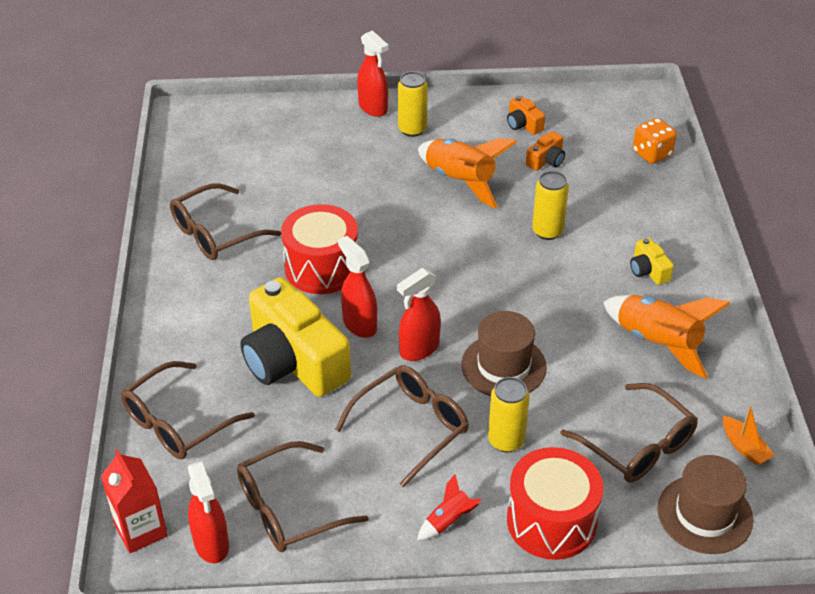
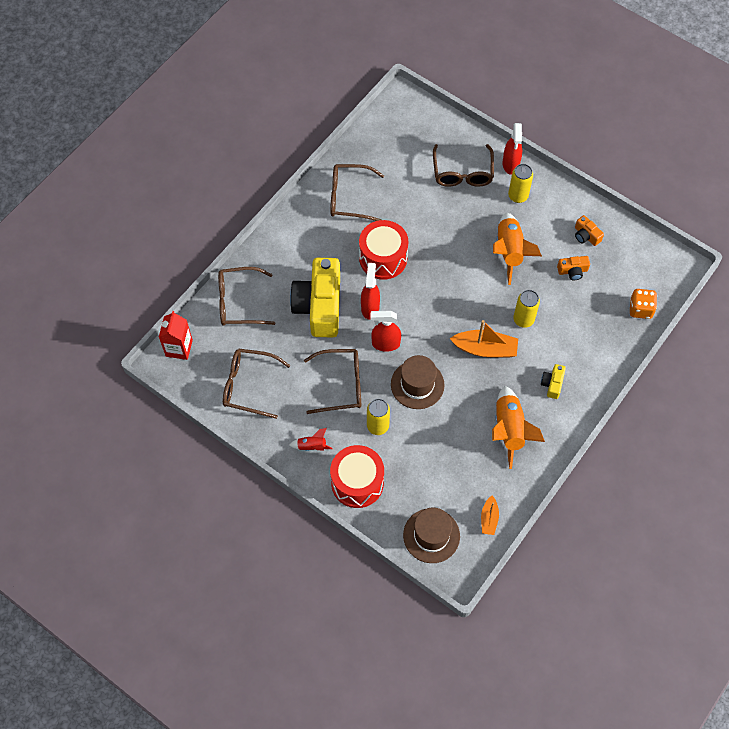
camera: 40 degrees right, 20 degrees up
(211, 544) = (202, 378): red spray bottle -> none
(523, 124) = (586, 236): orange camera -> orange camera turned 45 degrees counterclockwise
(539, 283) = (485, 349): none -> orange boat
(637, 445) = (437, 477): brown glasses -> brown glasses (462, 173)

